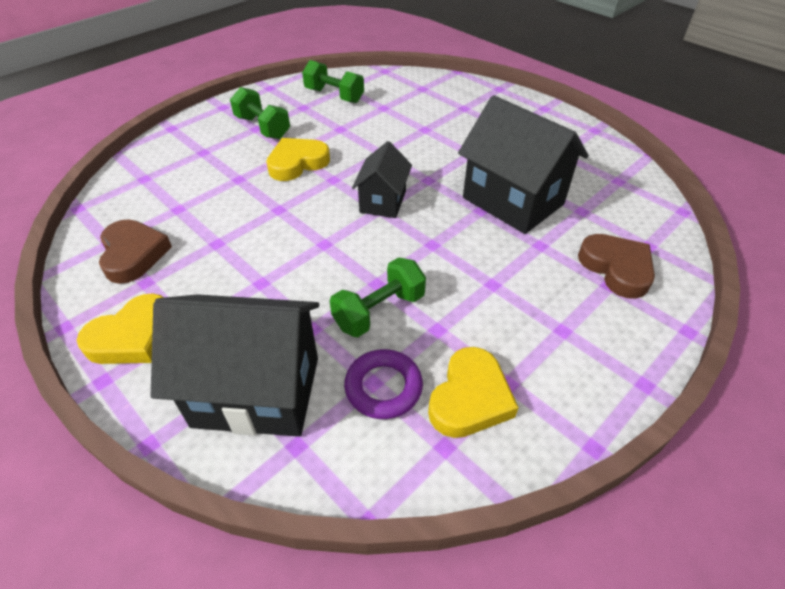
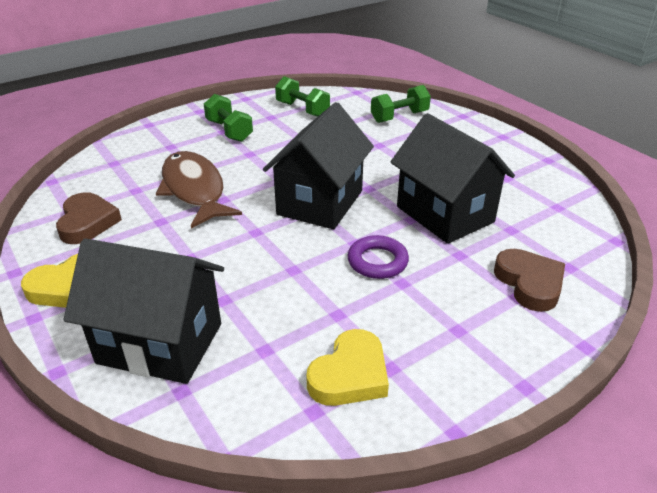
camera: 10 degrees right, 10 degrees down
(244, 201) = (194, 190): none -> brown fish
(297, 163) = (251, 163): yellow heart -> none
(379, 311) = (288, 292): green dumbbell -> green dumbbell (399, 117)
(383, 202) = (320, 202): black house -> black house, size x1.76
(383, 387) = (273, 355): purple ring -> purple ring (377, 261)

